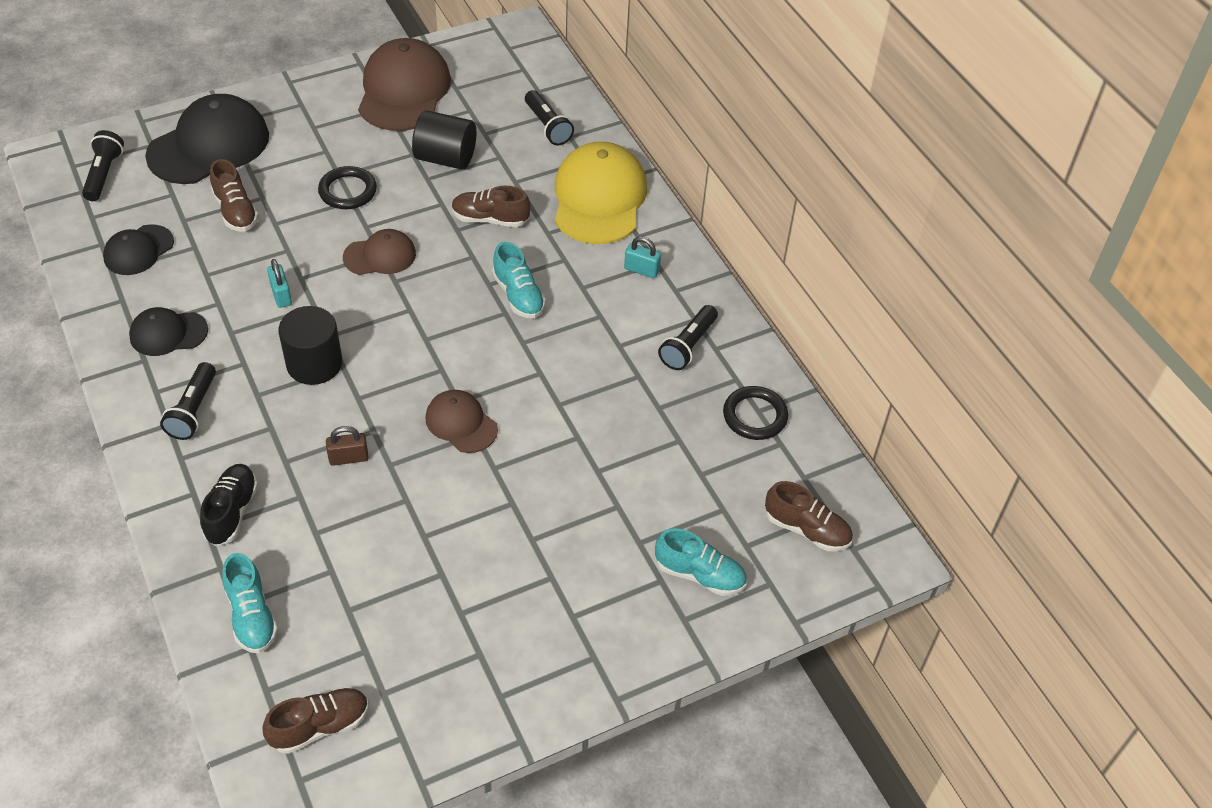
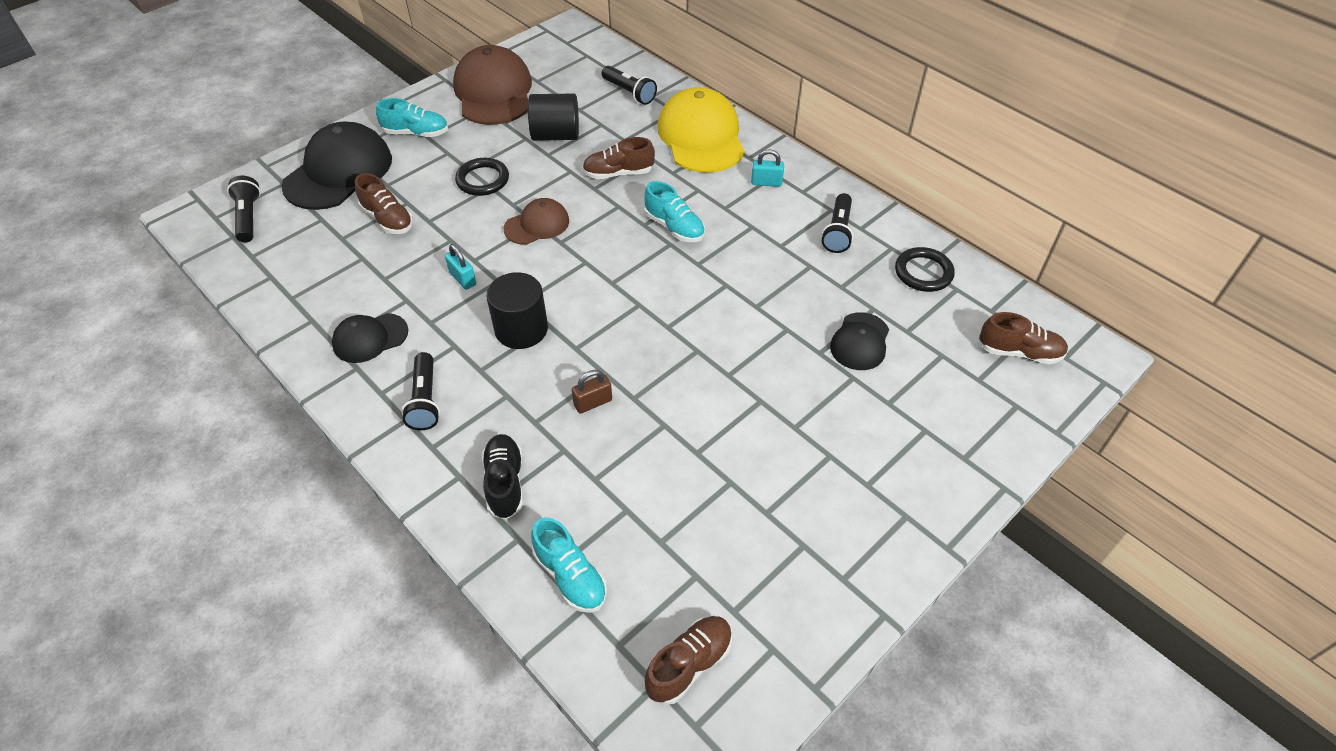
camera: 15 degrees left, 0 degrees up
(138, 250) = (310, 273): black cap -> black cap (860, 342)
(461, 423) = (680, 345): brown cap -> none
(699, 574) = (955, 415): turquoise shoe -> turquoise shoe (416, 133)

